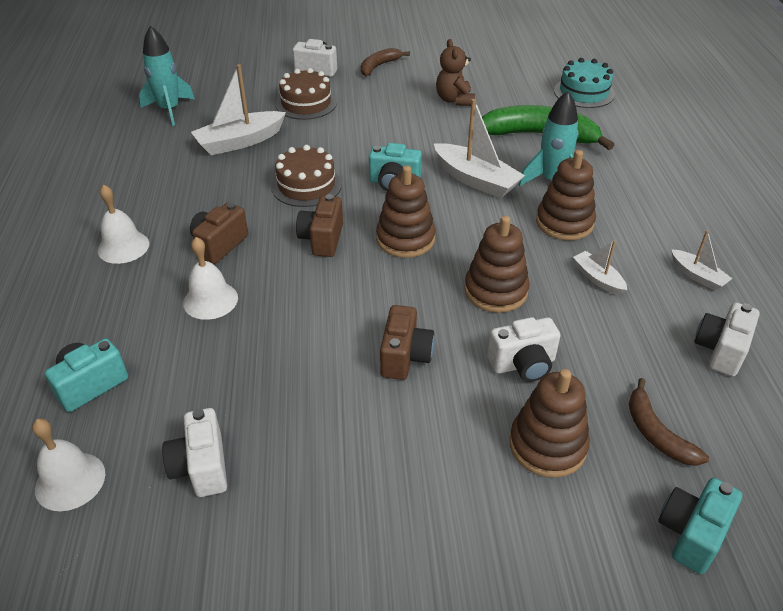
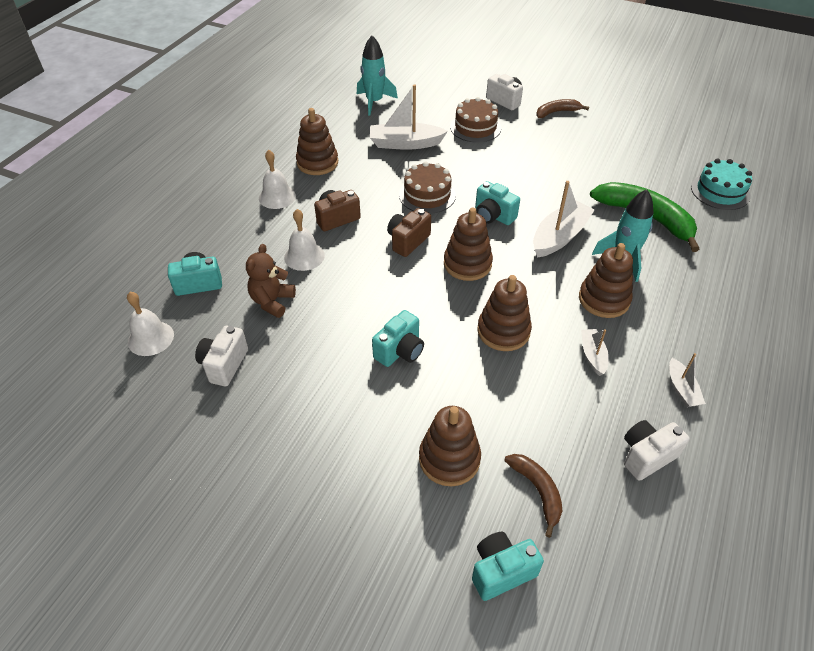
camera: 30 degrees right, 5 degrees up
(148, 193) = (317, 163): none -> brown stacking toy
(405, 357) = (400, 351): brown camera -> turquoise camera
(454, 100) = (597, 162): brown teddy bear -> brown teddy bear (272, 301)
(476, 180) = (559, 237): white boat -> white boat turned 120 degrees counterclockwise
(523, 364) = (479, 394): white camera -> none
(656, 433) = (537, 491): brown banana -> brown banana turned 150 degrees clockwise

